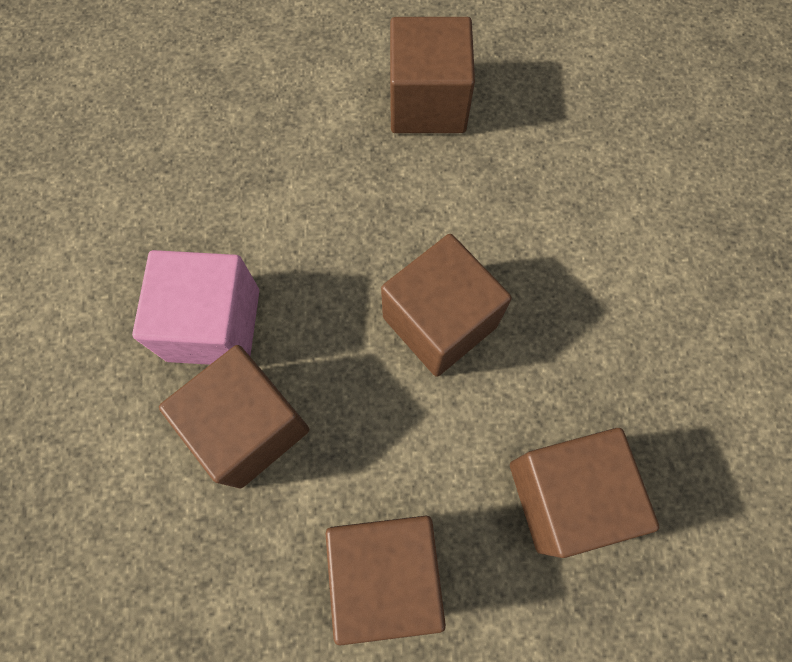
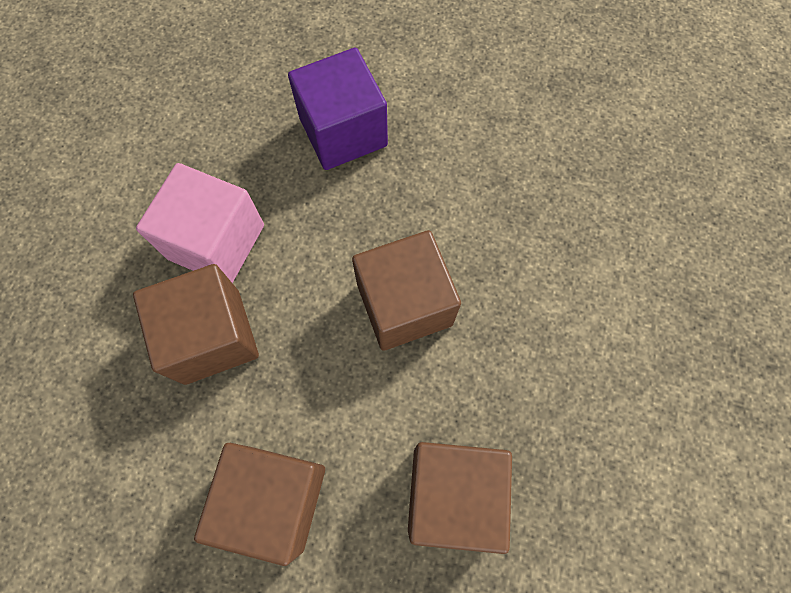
camera: 20 degrees right, 0 degrees up
(304, 164) = (343, 132): none -> purple cube
(427, 103) = (470, 111): brown cube -> none

